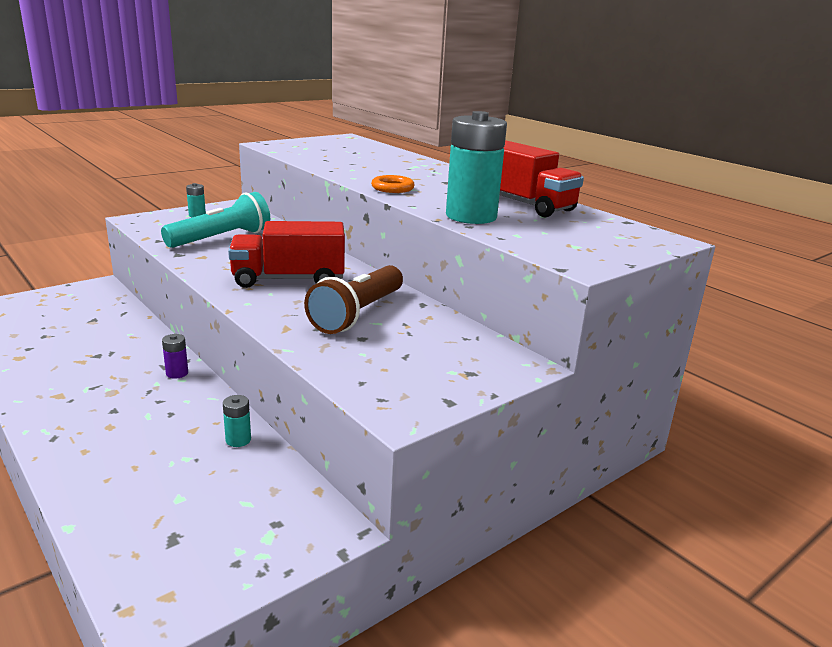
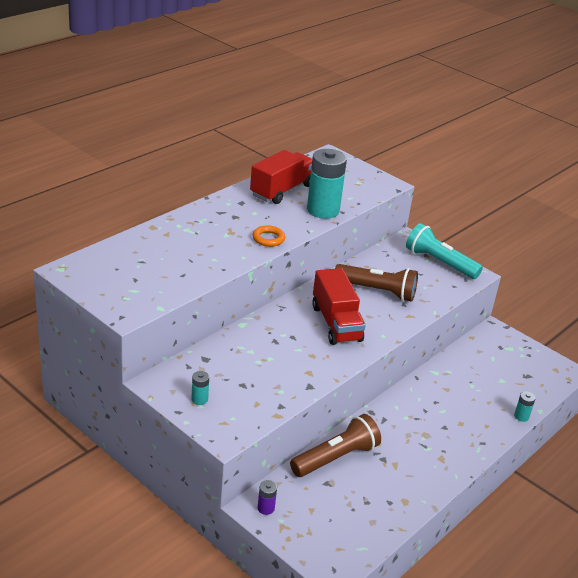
camera: 100 degrees left, 10 degrees up
(125, 328) = (336, 458): none -> brown flashlight
(177, 373) = (390, 411): purple battery -> purple battery (266, 508)
(221, 238) = (262, 370): turquoise flashlight -> turquoise flashlight (439, 262)
(238, 440) = (447, 369): turquoise battery -> turquoise battery (521, 416)

